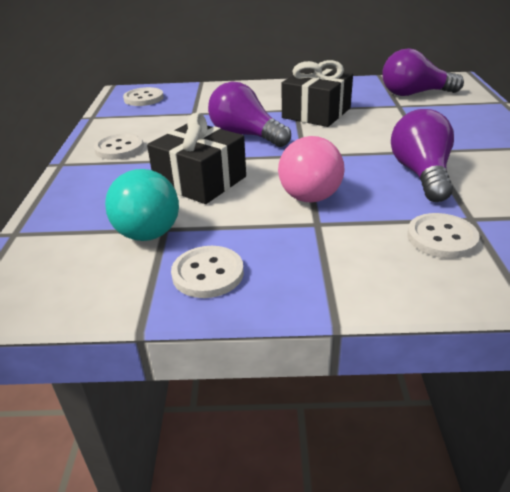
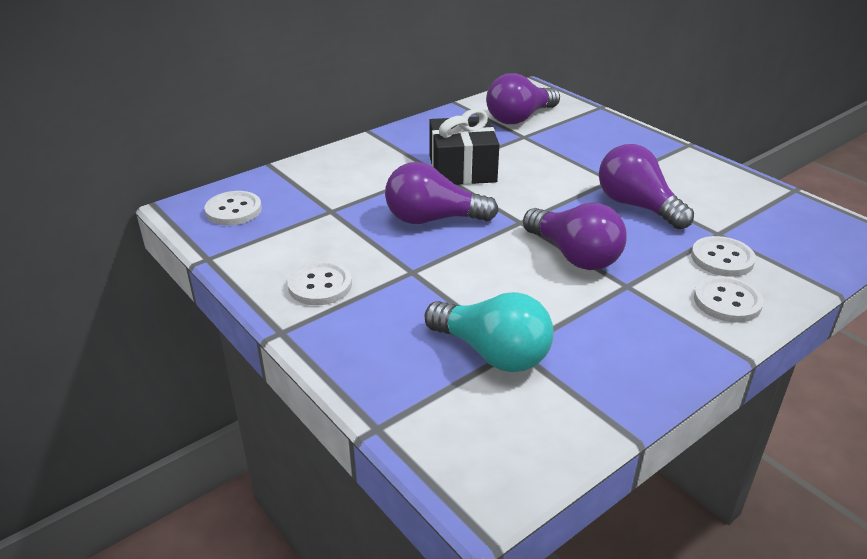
camera: 40 degrees left, 0 degrees up
(200, 181) = (470, 287): black gift -> none
(208, 274) = (615, 369): white button -> white button (727, 301)
(308, 189) = (574, 256): pink light bulb -> purple light bulb

